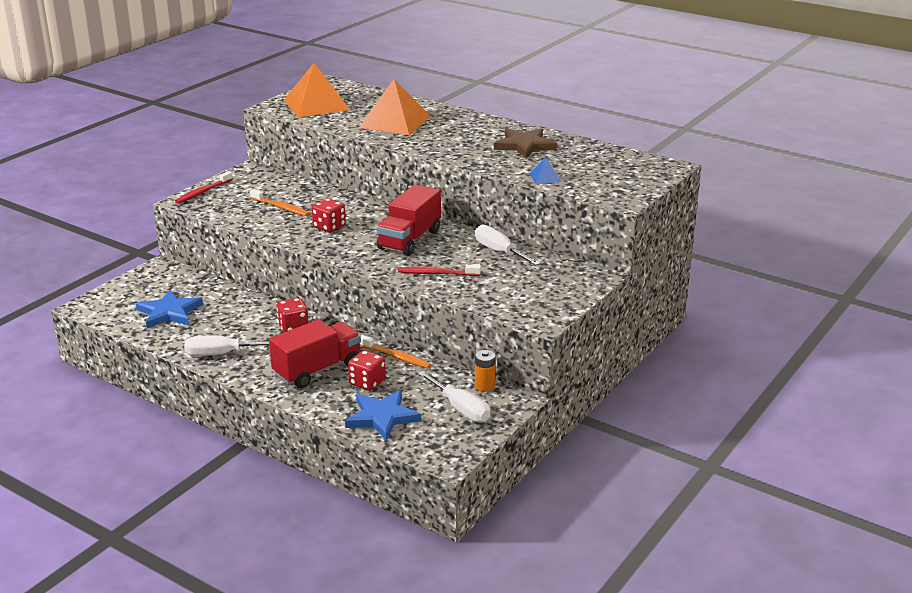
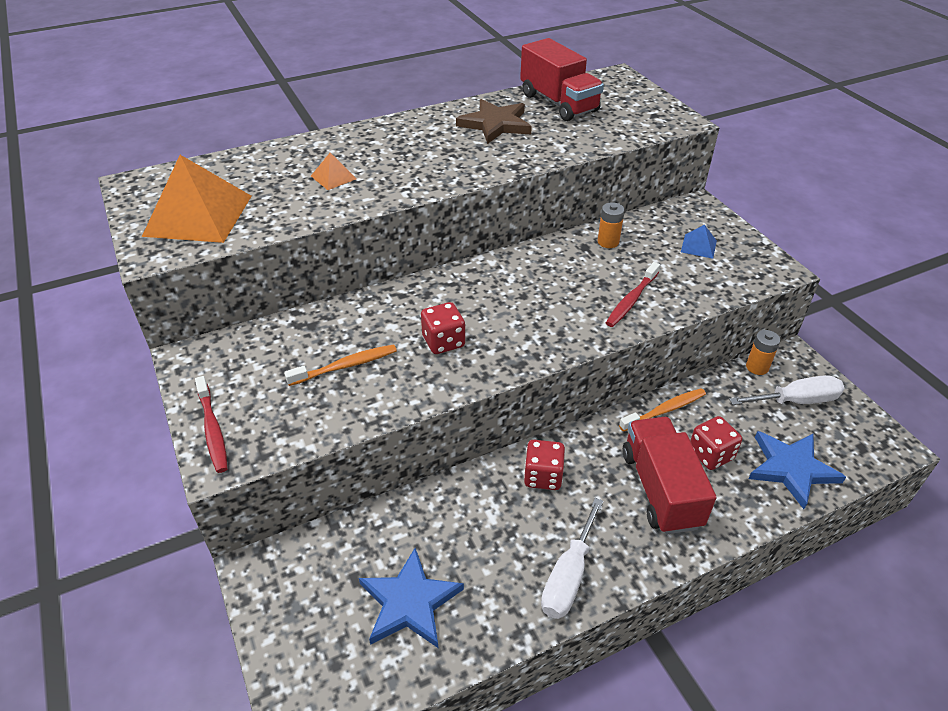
camera: 60 degrees left, 15 degrees up
(395, 122) = (333, 177): orange pyramid -> orange pyramid, size x0.44
(409, 240) = (531, 291): red truck -> red truck (558, 103)
(499, 252) = (608, 242): white screwdriver -> orange battery
(545, 177) = (590, 140): blue pyramid -> blue pyramid (698, 246)

